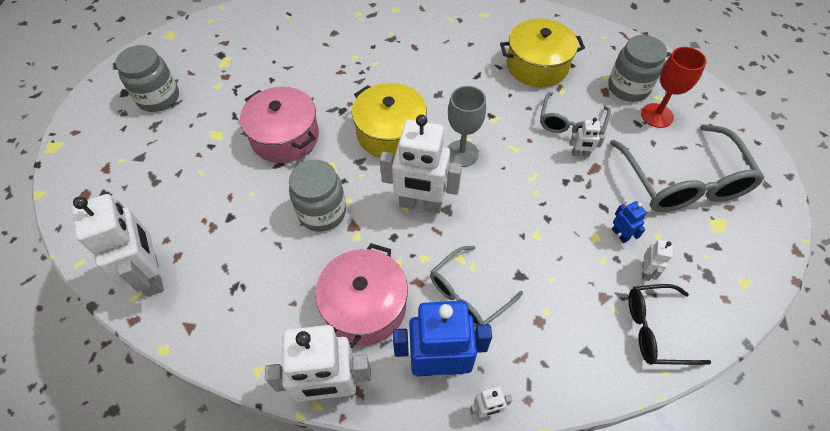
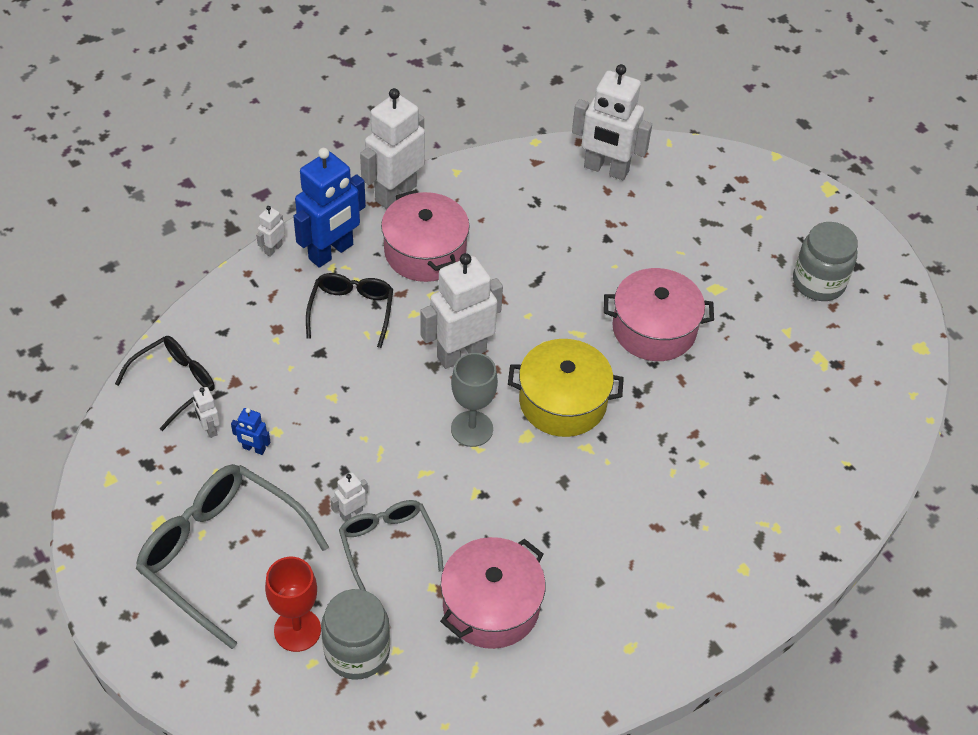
camera: 135 degrees right, 5 degrees down
(322, 212) = (538, 291): grey jar -> none
(468, 294) = (351, 311): grey glasses -> black glasses
(537, 66) = (491, 605): yellow pot -> pink pot

